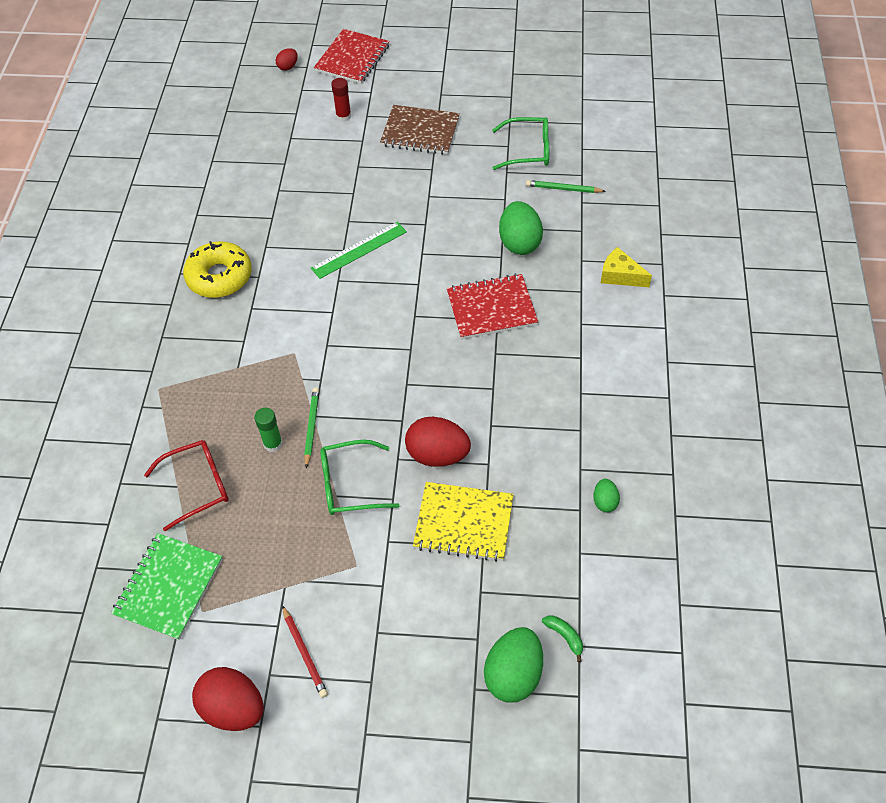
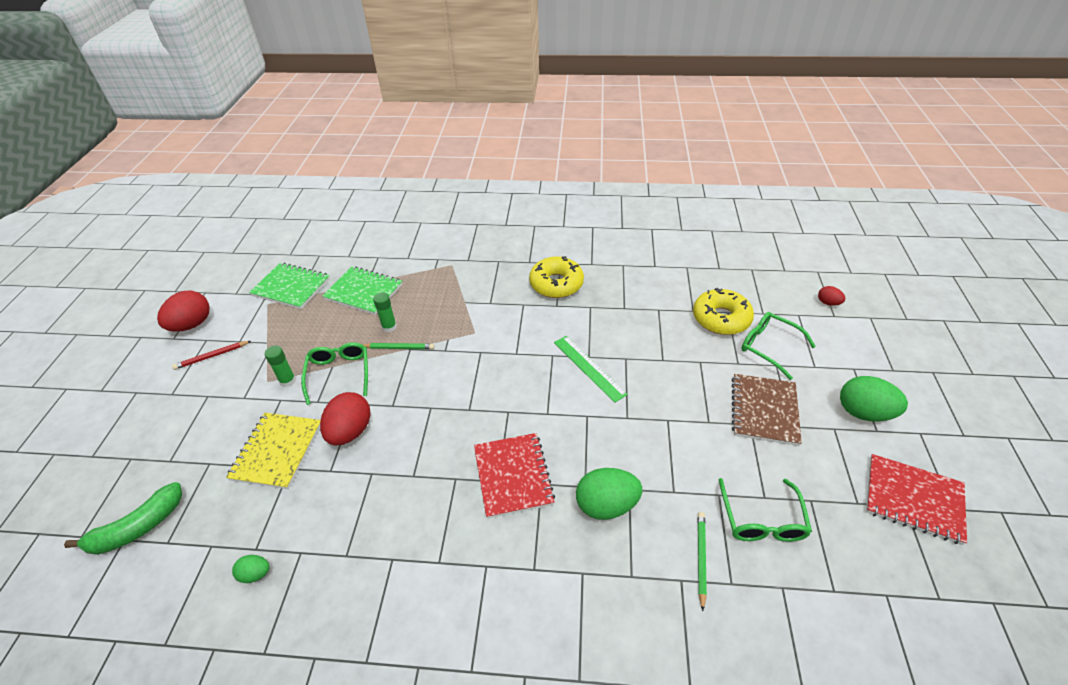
camera: 90 degrees right, 10 degrees down
(197, 486) = (364, 292): red glasses -> green notebook
(299, 144) = (721, 318): none -> yellow donut
(343, 116) = (769, 347): red glue stick -> green glasses
(352, 58) = (862, 349): red notebook -> red notebook (913, 499)
(357, 541) = (287, 381): none -> green glue stick
(513, 674) = (126, 486): green egg -> green egg (863, 412)
(565, 636) = (137, 528): green banana -> green banana, size x2.10
(620, 275) = (557, 619): yellow cheese -> none

